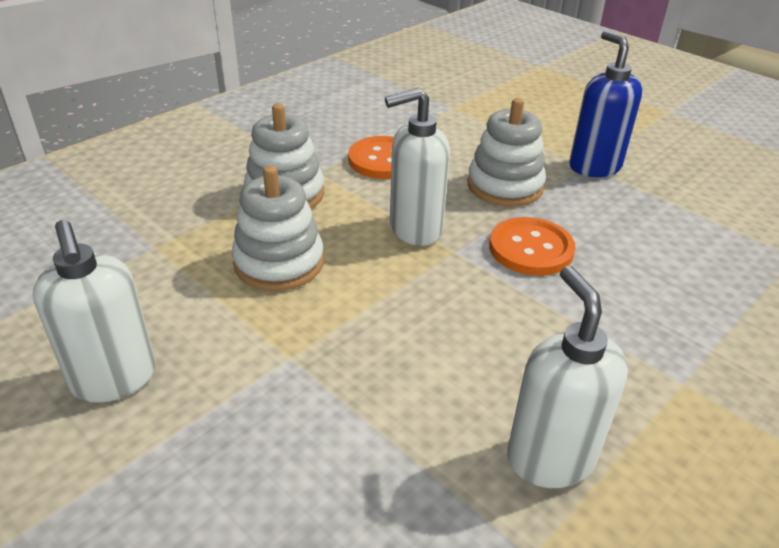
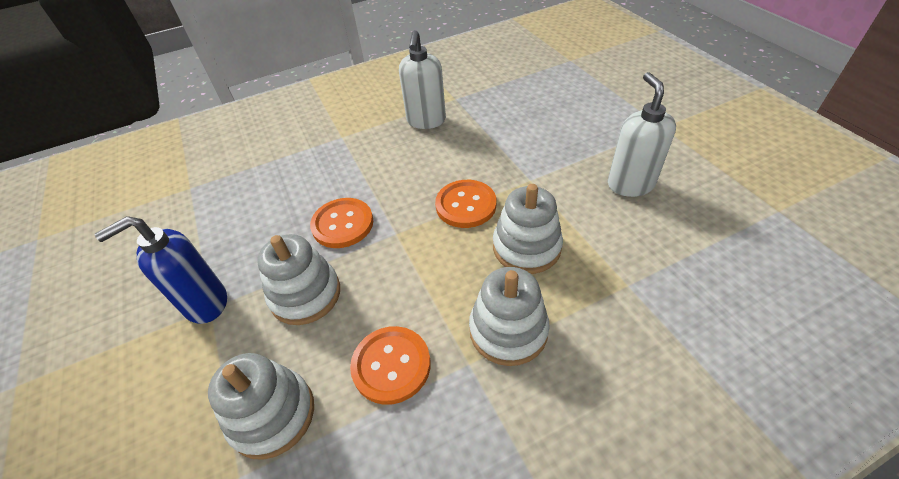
camera: 155 degrees left, 10 degrees up
(379, 299) = (466, 205): none -> orange button
(415, 229) = (412, 259): white soap dispenser -> none
(457, 128) = (272, 415): none -> white stacking toy
(594, 166) = (205, 303): blue soap dispenser -> blue soap dispenser turned 60 degrees clockwise

